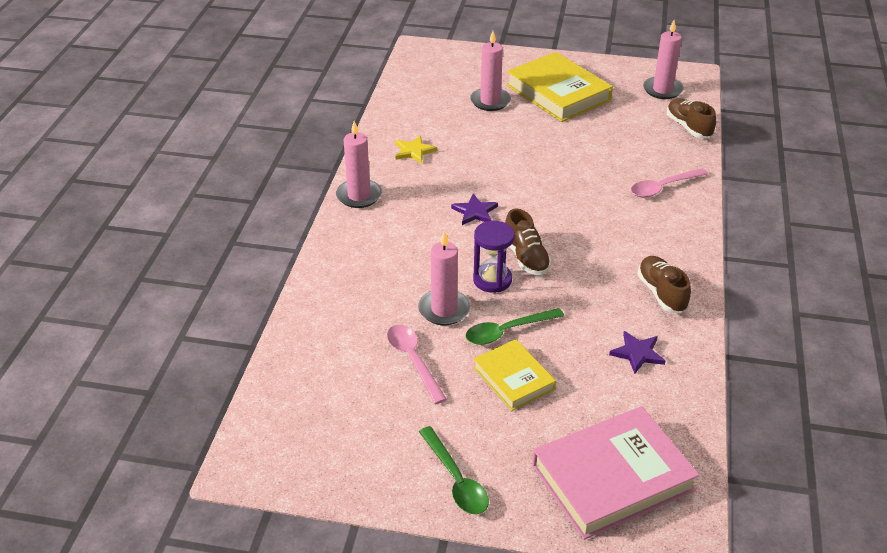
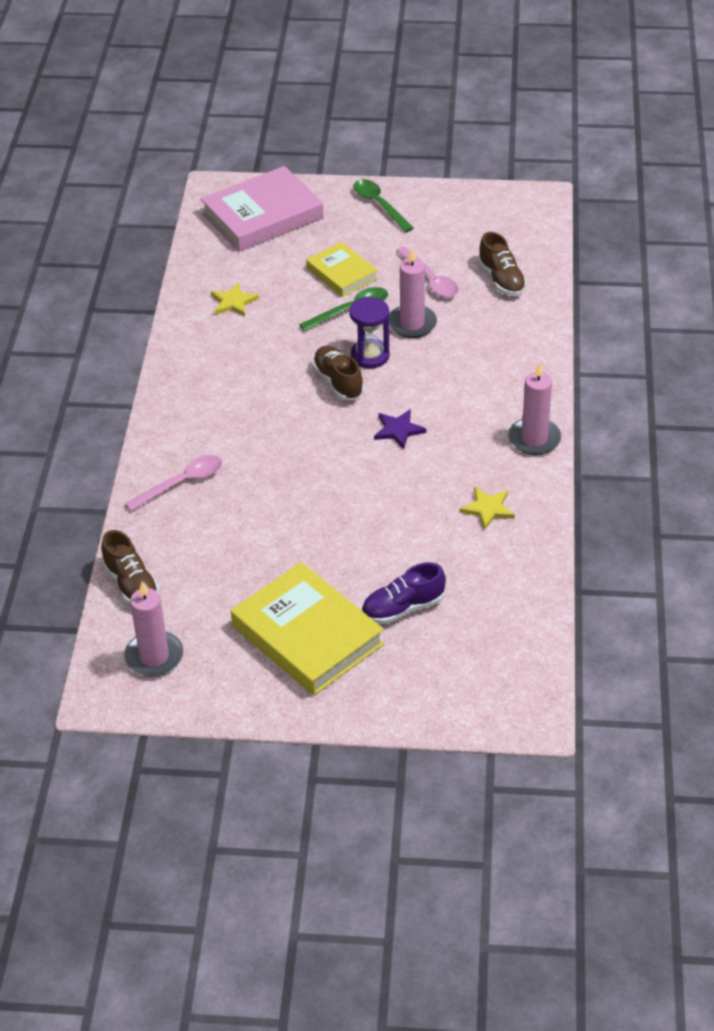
camera: 175 degrees right, 5 degrees up
(490, 101) = (403, 608): pink candle -> purple shoe
(637, 353) = (233, 302): purple star -> yellow star
(661, 293) = (203, 357): brown shoe -> brown shoe (501, 279)

